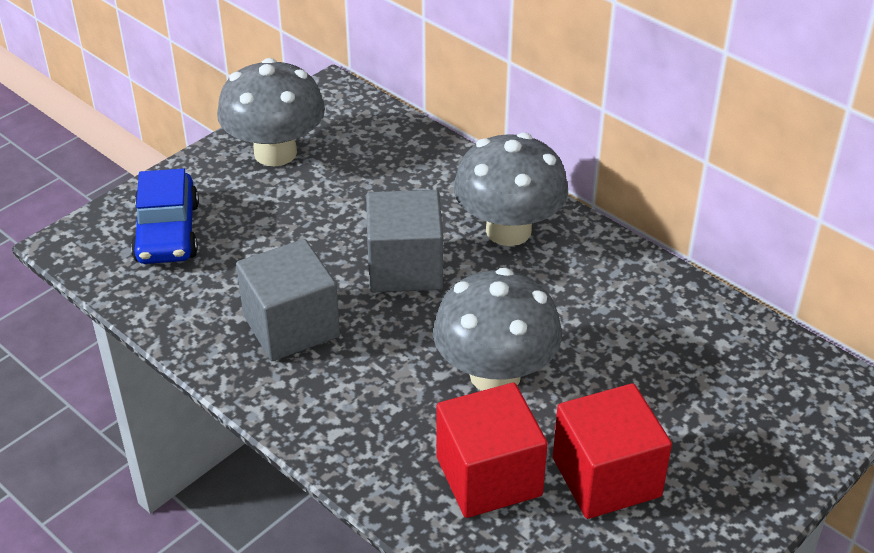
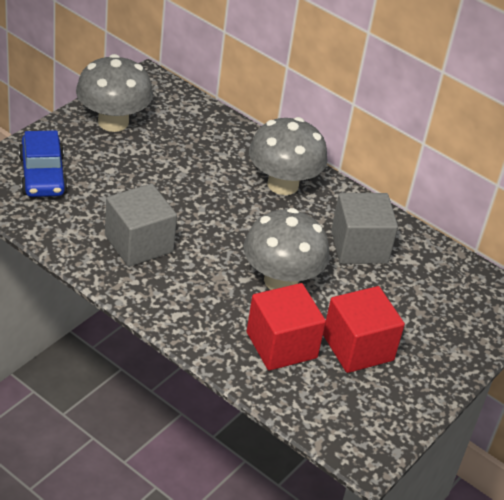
camera: 10 degrees left, 0 degrees up
(405, 267) = (213, 207): grey cube -> grey cube (359, 246)

